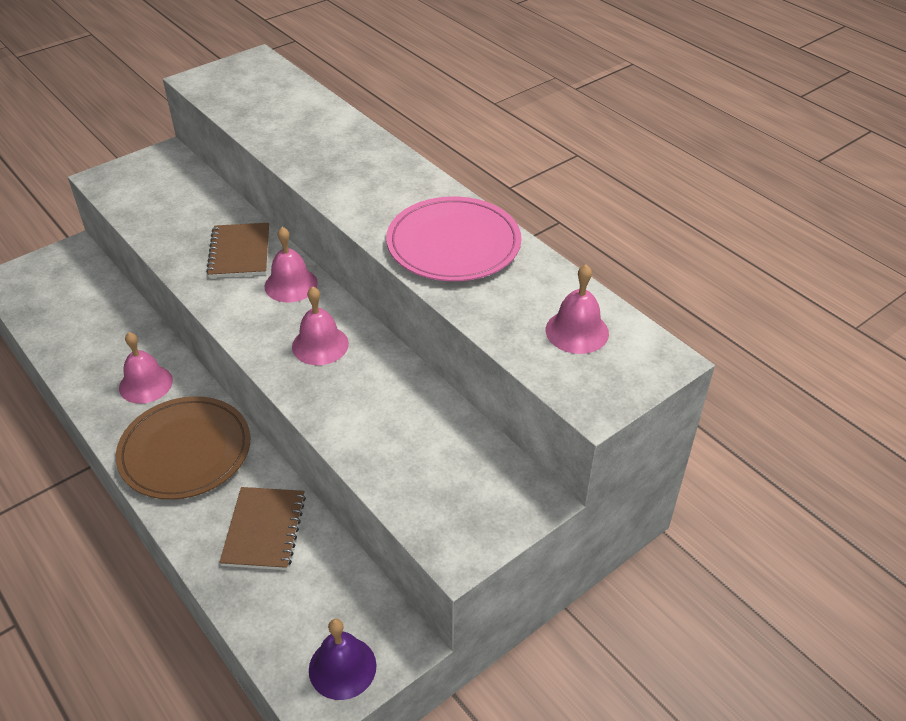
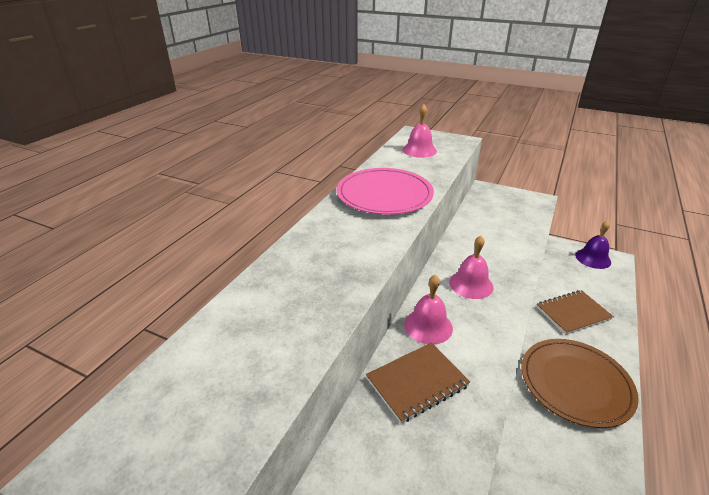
camera: 115 degrees left, 10 degrees down
(146, 384) = (557, 456): pink bell -> none

